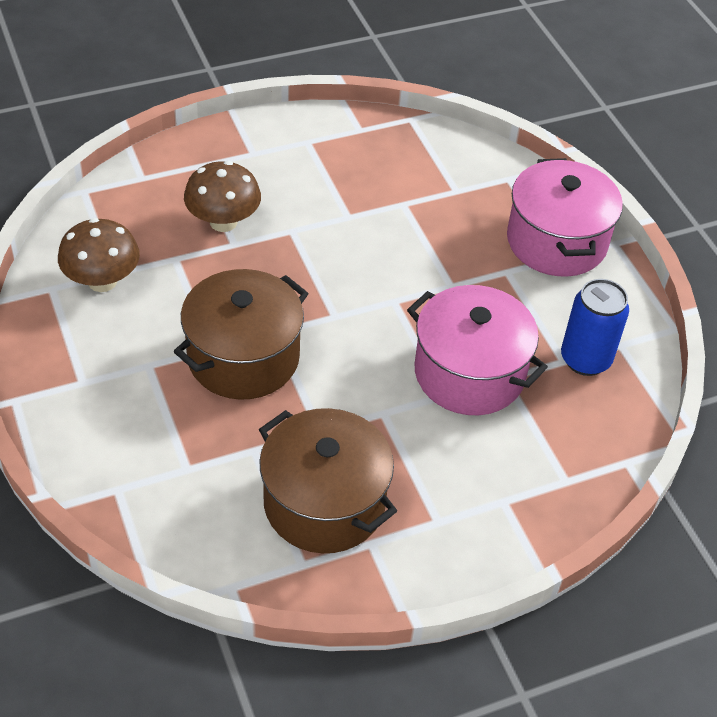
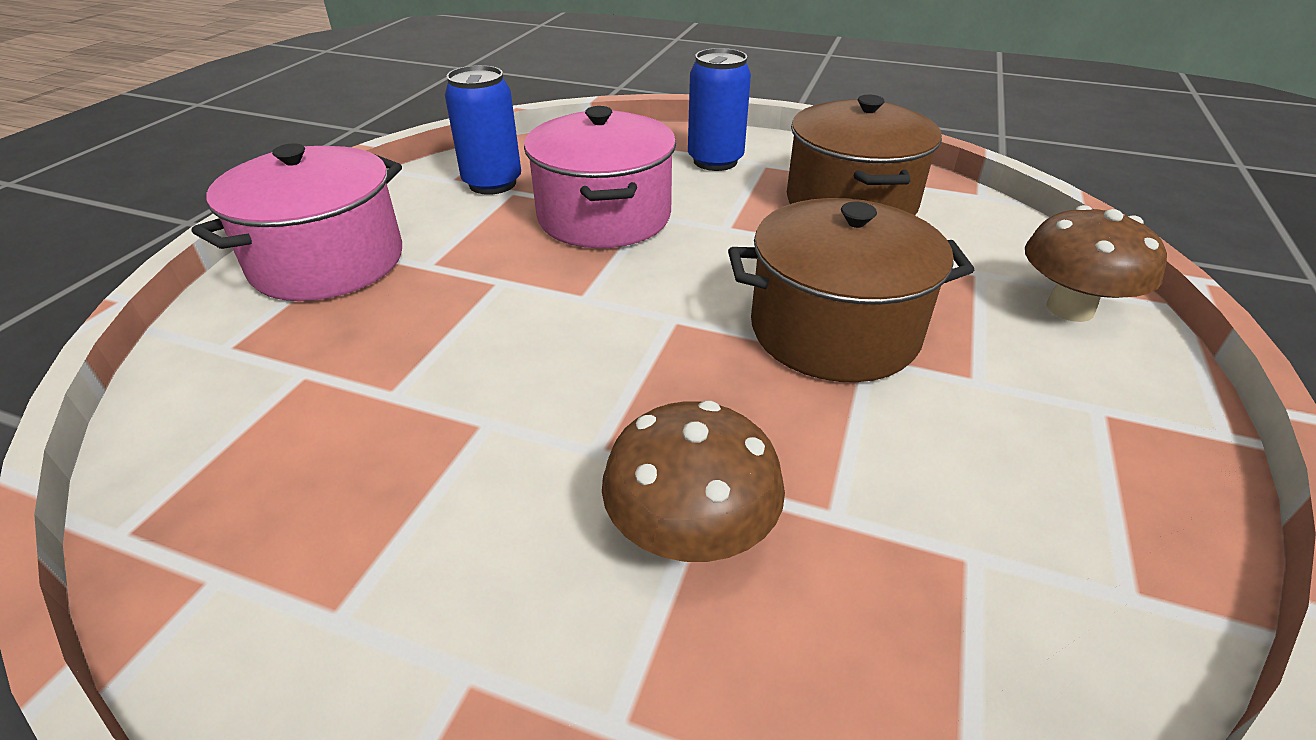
camera: 135 degrees left, 10 degrees down
(102, 281) = (1008, 550): brown mushroom -> brown mushroom (1069, 308)
(476, 498) = (715, 161): none -> blue can

